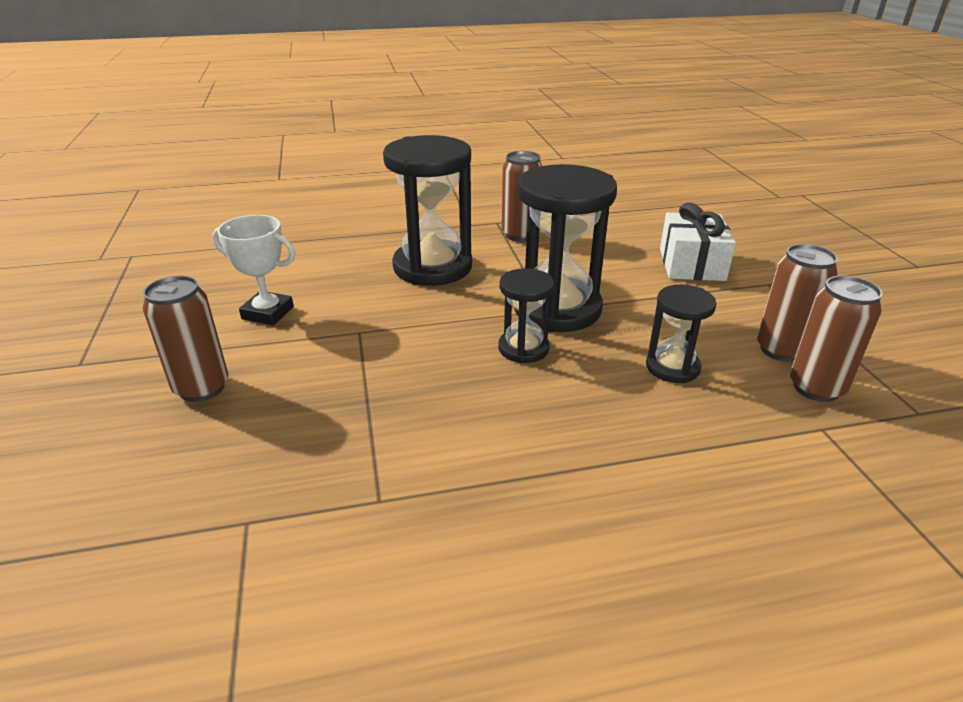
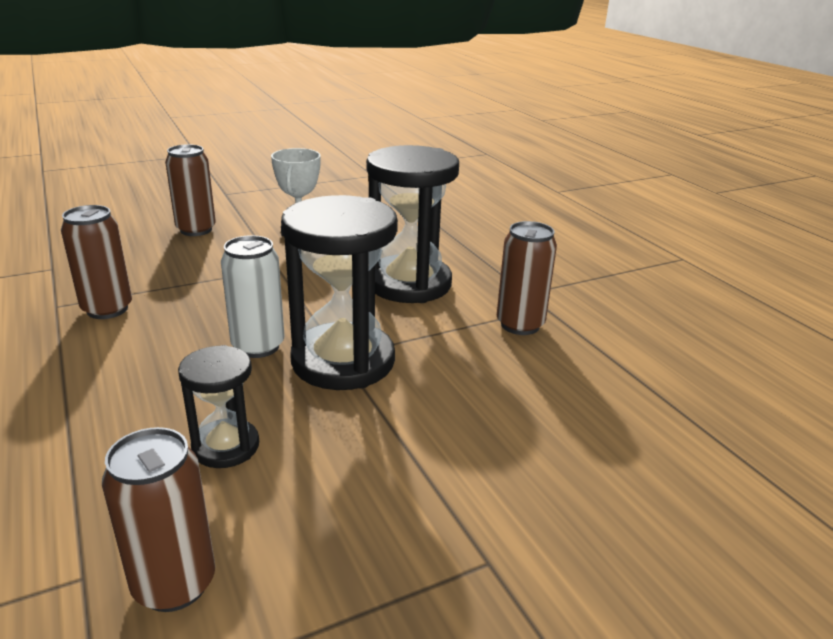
camera: 75 degrees right, 5 degrees down
(523, 348) = (258, 346): black hourglass -> white can
(691, 264) = (515, 472): white gift -> none
(781, 350) = (274, 555): brown can -> brown can (107, 309)

